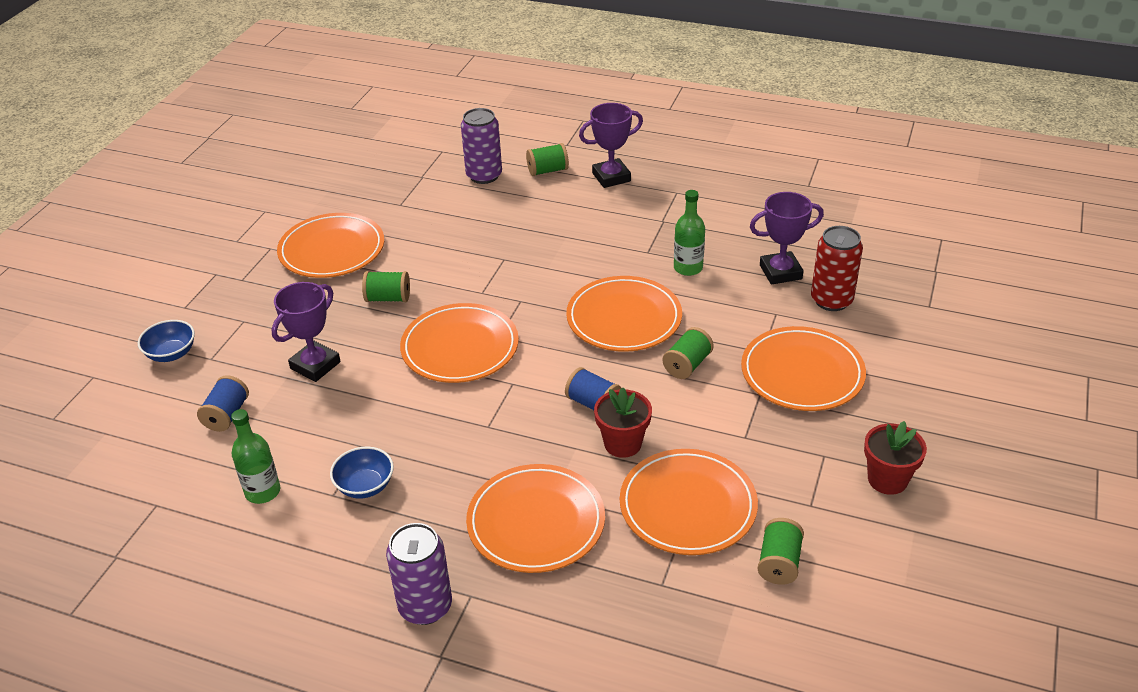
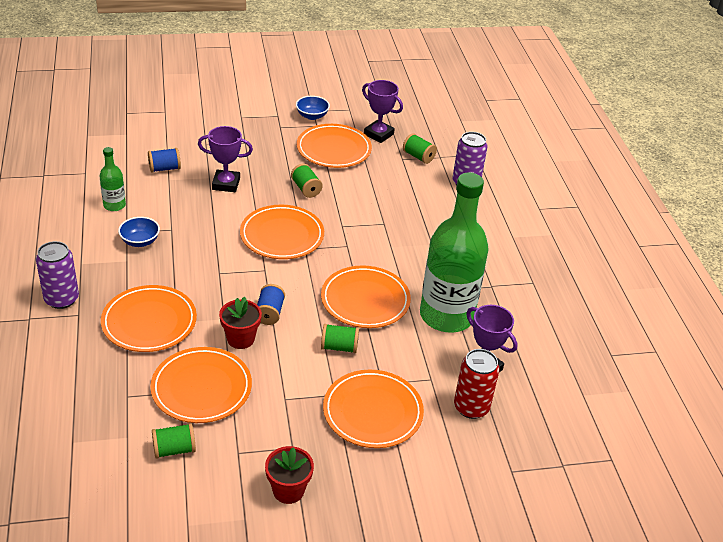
camera: 55 degrees right, 0 degrees up
(171, 354) = (200, 129): blue bowl -> blue bowl (312, 116)
(548, 171) = (499, 210): green spool -> green spool (418, 157)
(611, 177) = (520, 243): purple trophy -> purple trophy (378, 134)
(688, 268) = (446, 316): green bottle -> green bottle, size x2.28

